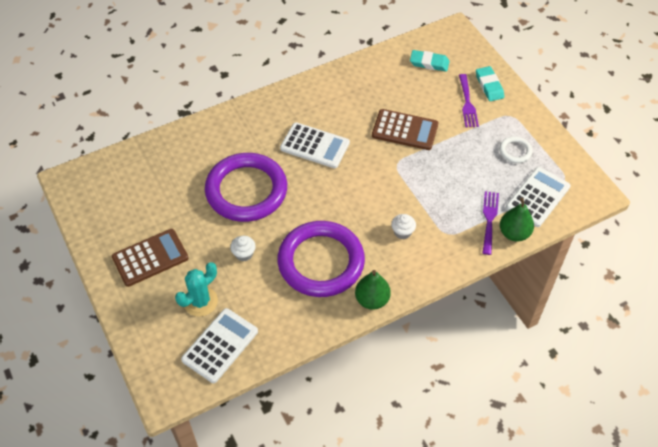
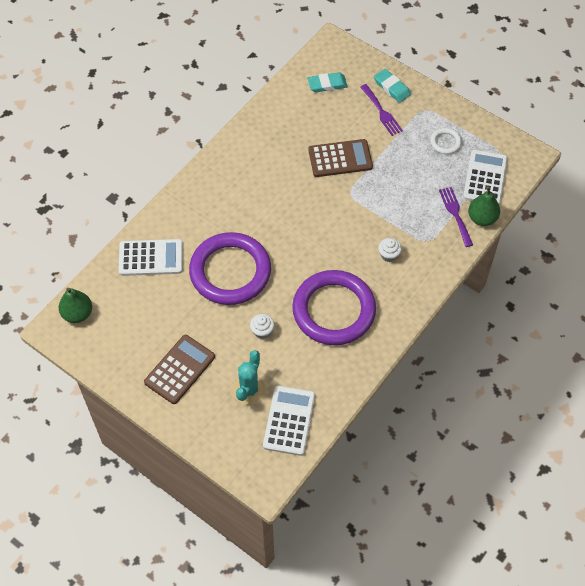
camera: 25 degrees left, 5 degrees up
(314, 146) = (268, 205): white calculator -> white calculator (151, 258)
(372, 300) = (395, 326): green pear -> green pear (77, 314)

